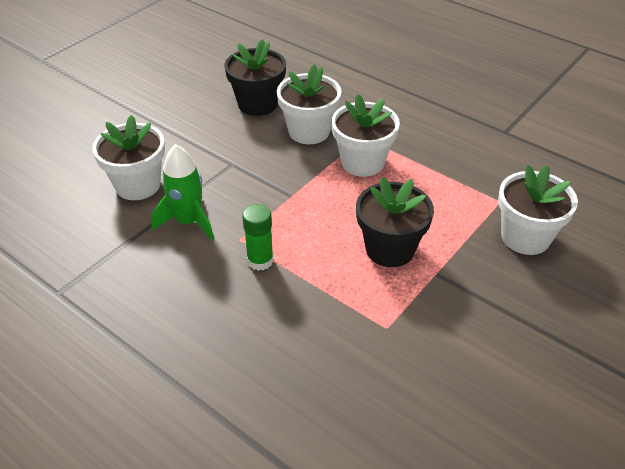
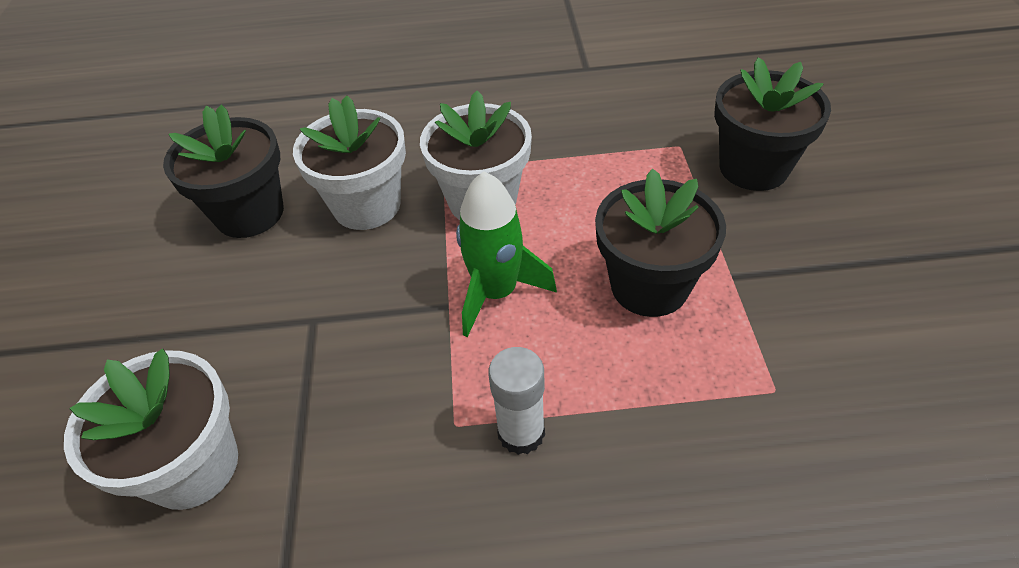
camera: 40 degrees left, 5 degrees up
(188, 222) = (348, 459): green rocket -> green rocket (496, 292)
(260, 260) = (521, 432): green glue stick -> white glue stick
(525, 237) = (753, 168): white flower pot -> black flower pot

